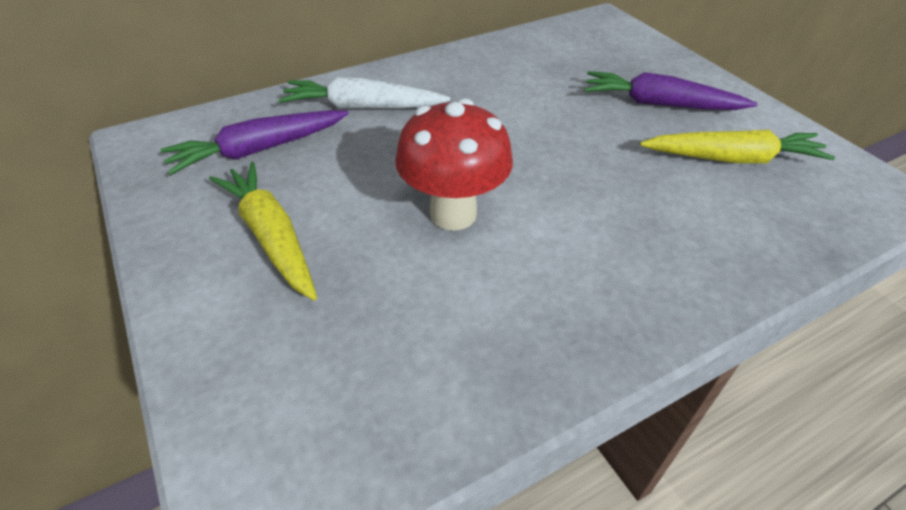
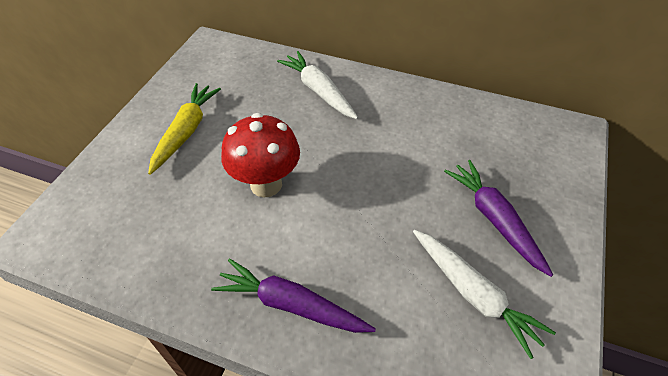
camera: 50 degrees right, 5 degrees up
(259, 150) = (242, 83): purple carrot -> purple carrot (291, 305)
(732, 159) = (473, 294): yellow carrot -> white carrot

